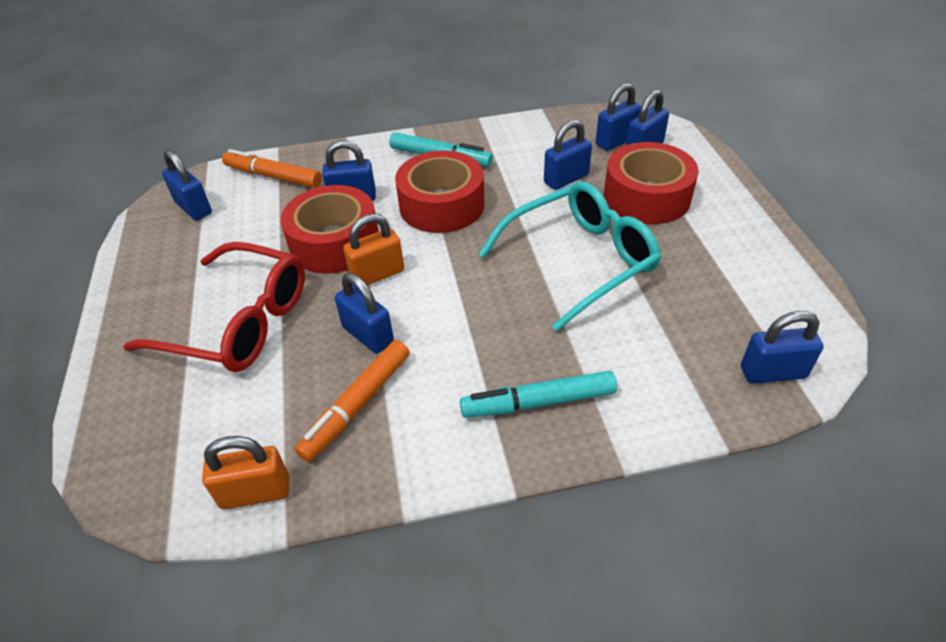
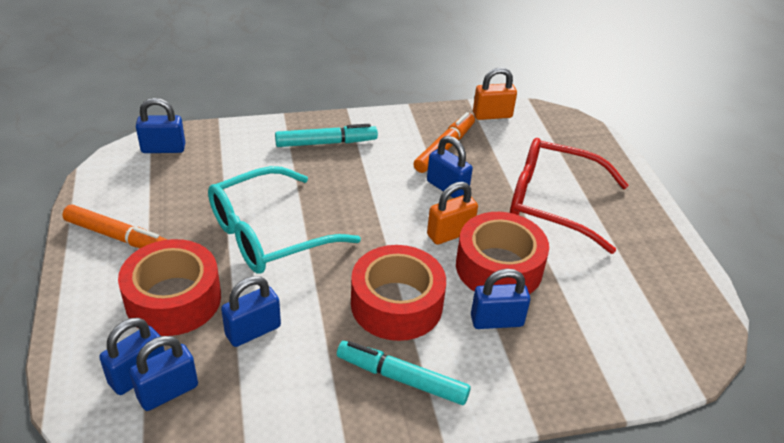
camera: 175 degrees right, 5 degrees down
(194, 208) = (669, 320): blue padlock -> none
(273, 176) = (603, 361): orange marker -> orange marker (117, 237)

